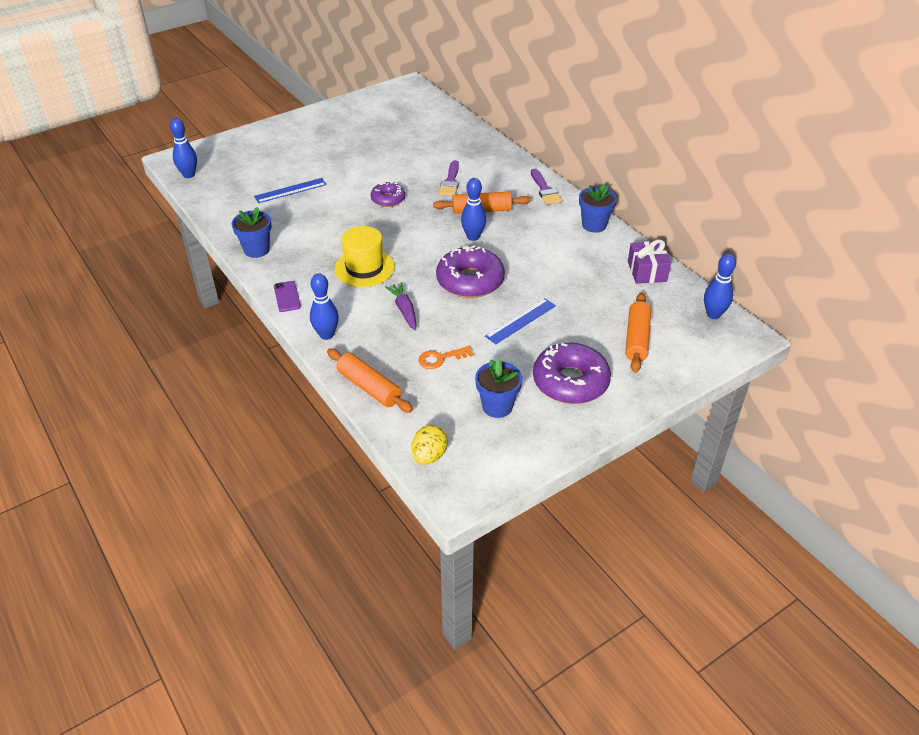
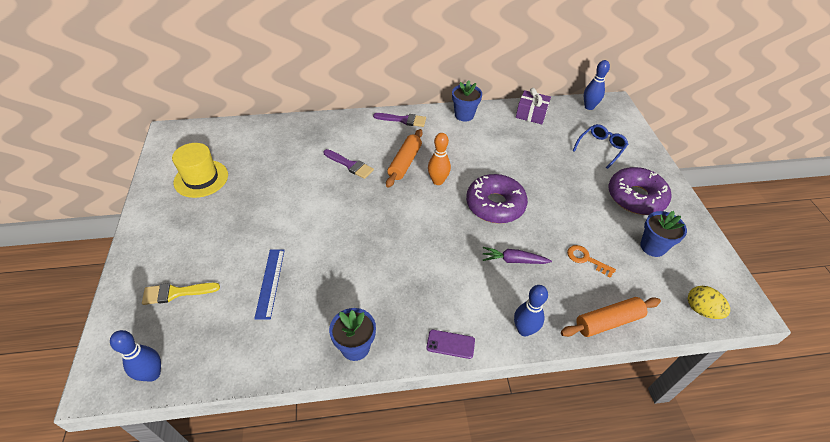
camera: 65 degrees left, 5 degrees up
(256, 156) = (176, 293): none -> yellow brush
(364, 268) = (439, 267): yellow hat -> yellow hat (201, 178)
(388, 199) = (345, 213): purple donut -> none
(441, 358) = (586, 259): orange key -> orange key turned 120 degrees clockwise
(473, 237) = (438, 181): blue bowling pin -> orange bowling pin
(520, 321) = (558, 196): blue ruler -> none
(636, 339) = (600, 148): orange rolling pin -> blue glasses

